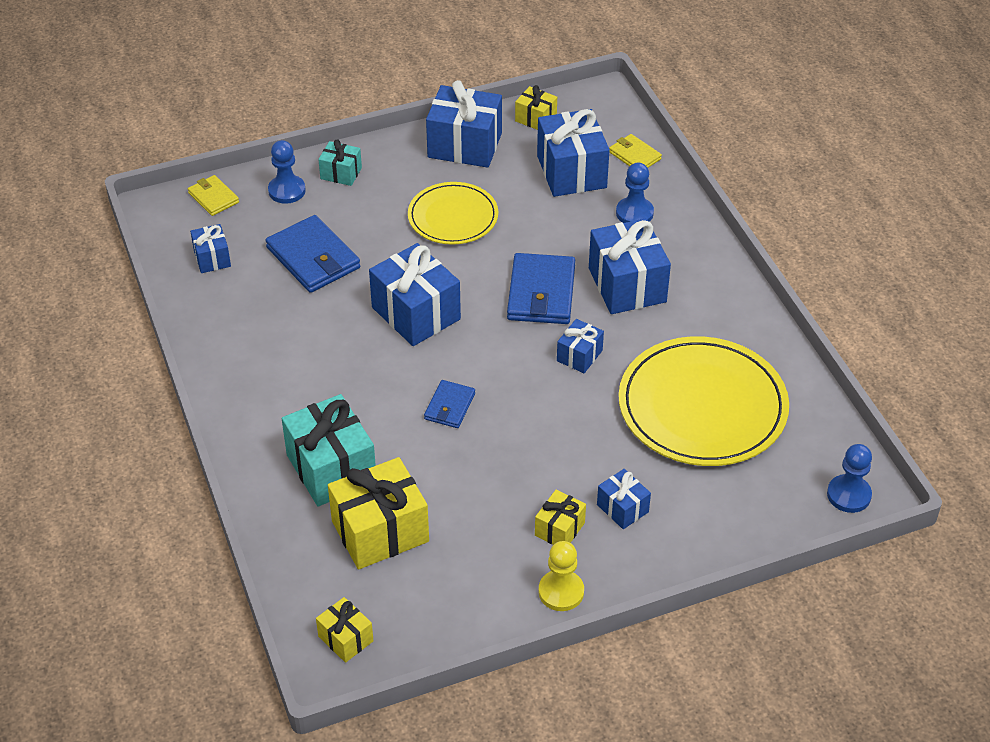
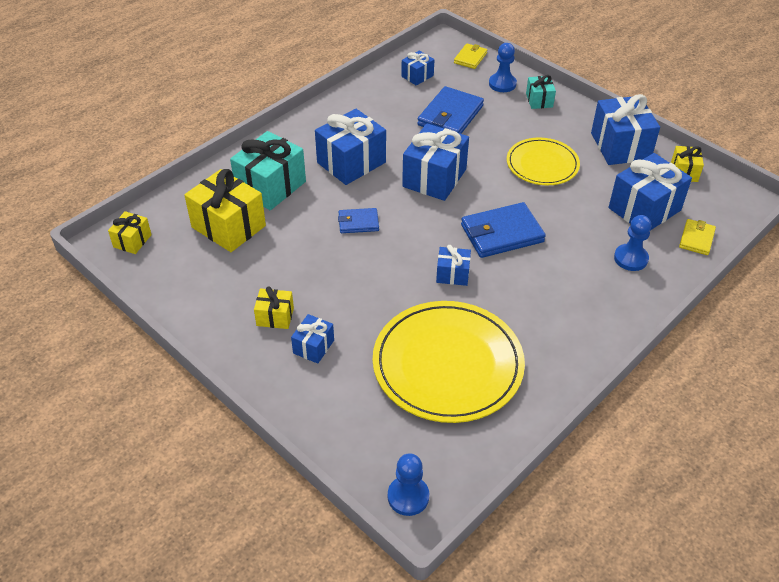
camera: 65 degrees right, 0 degrees up
(561, 592) = (217, 336): yellow pawn -> none
(627, 285) = (547, 278): blue gift -> blue gift (351, 162)

